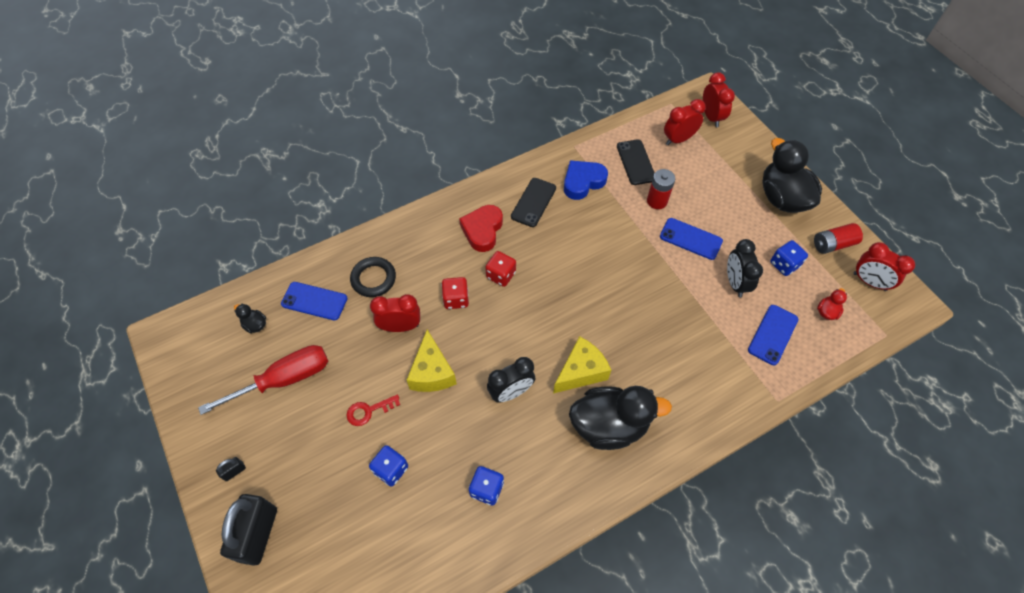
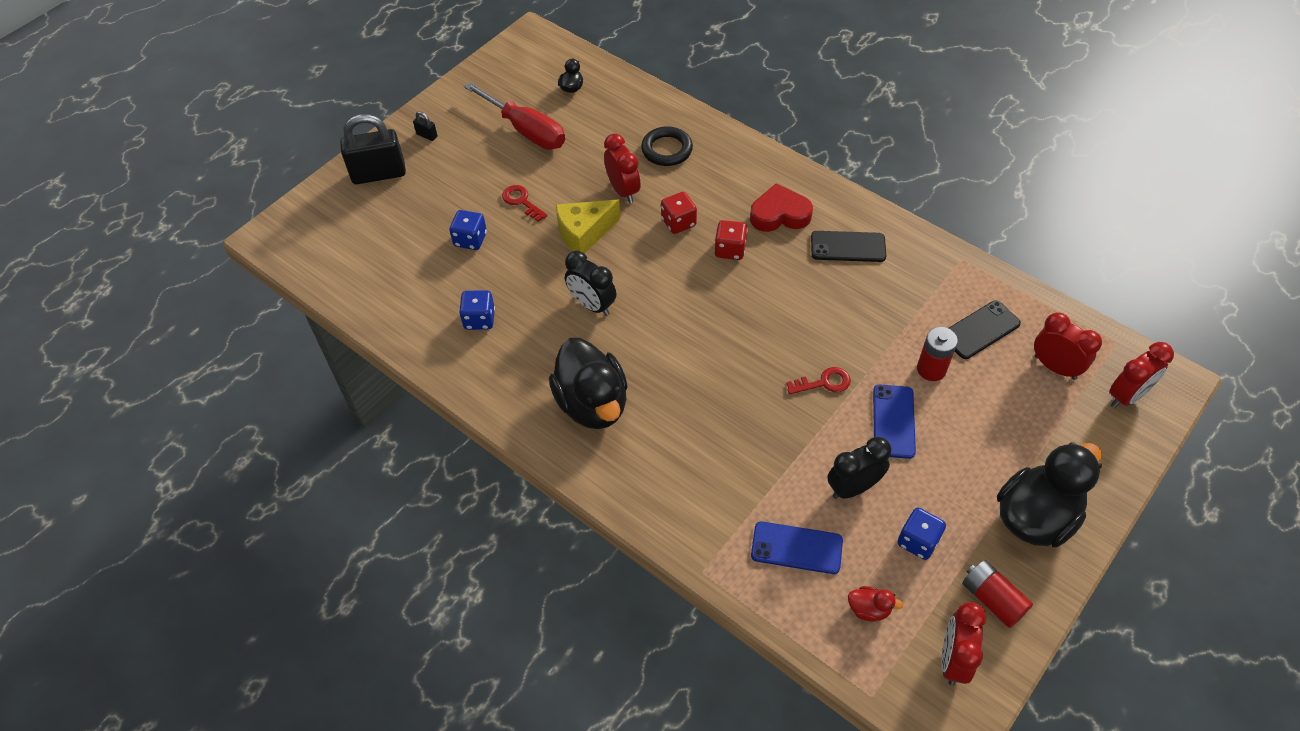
camera: 70 degrees right, 5 degrees down
(314, 301) = (618, 117): blue phone -> none
(581, 371) = (645, 359): yellow cheese -> none
(583, 182) = (910, 284): blue heart -> none
(645, 265) = (824, 383): none -> red key

